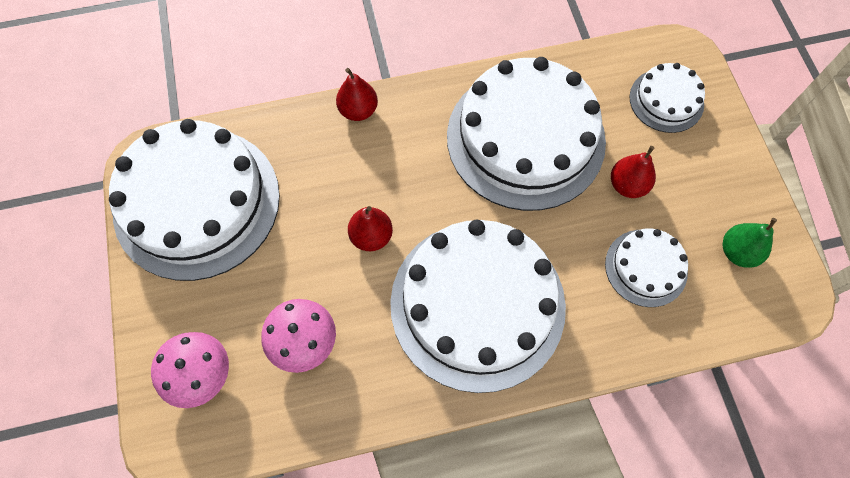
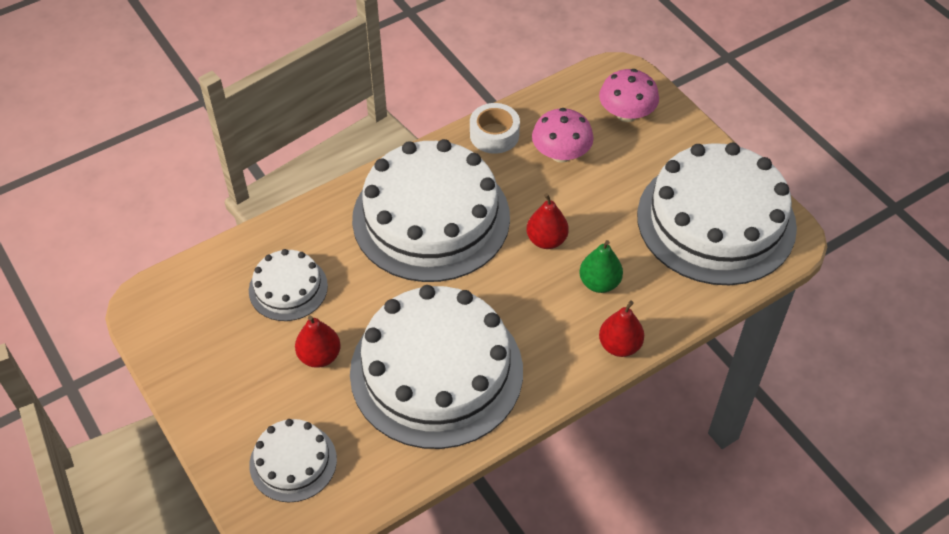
camera: 160 degrees right, 15 degrees down
(365, 398) = (494, 135): none -> white tape
(737, 252) = (201, 327): green pear -> green pear (599, 283)

